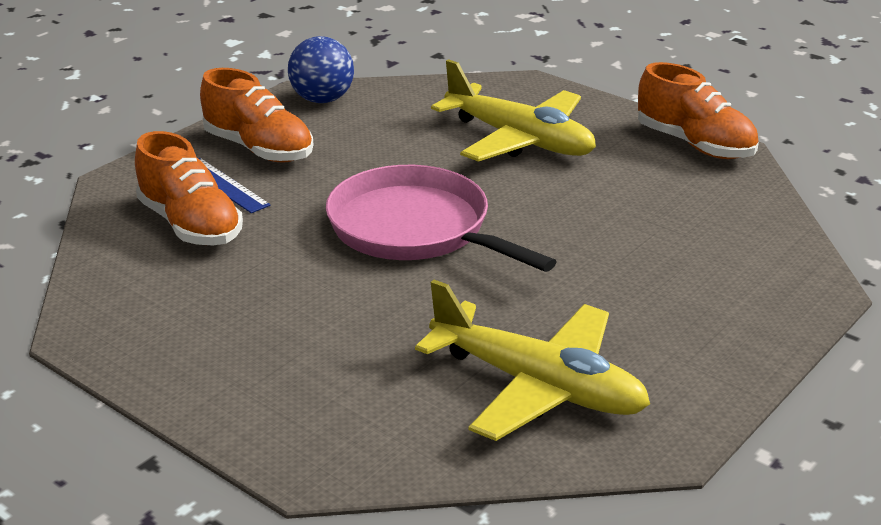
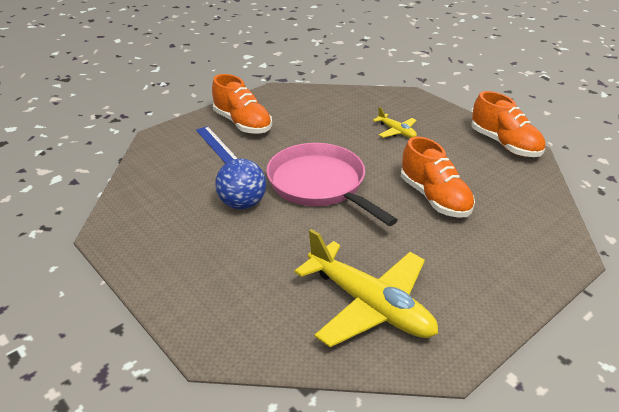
camera: 10 degrees right, 5 degrees up
(190, 225) = (190, 168): orange shoe -> orange shoe (434, 198)
(322, 100) = (287, 95): blue ball -> blue ball (242, 204)
(519, 140) = (396, 131): yellow plane -> yellow plane, size x0.47

